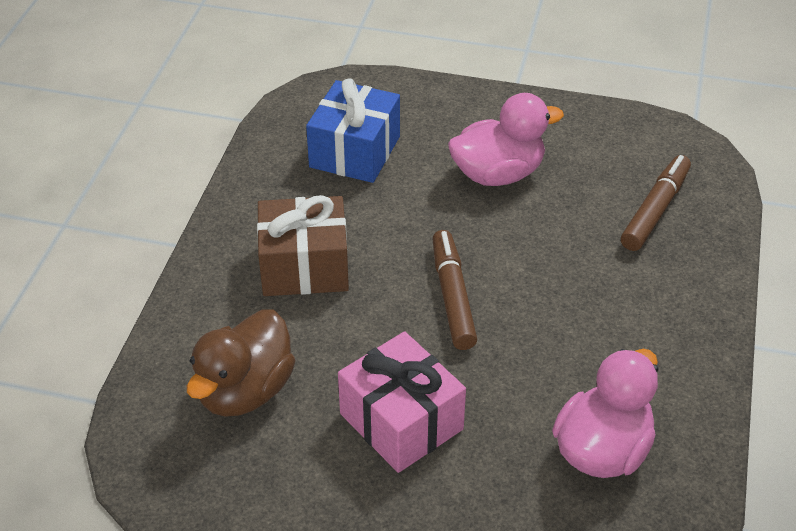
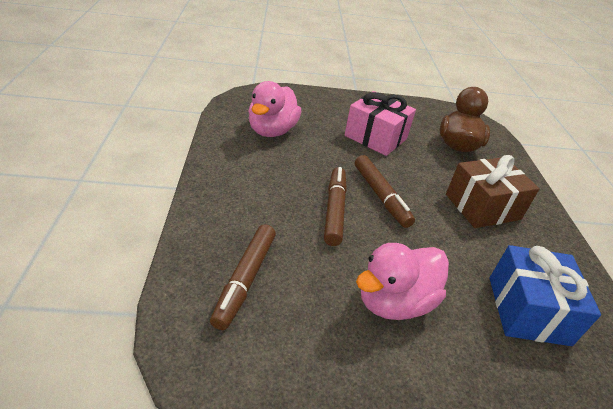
camera: 160 degrees right, 5 degrees down
(530, 280) = (334, 210): none -> brown marker

